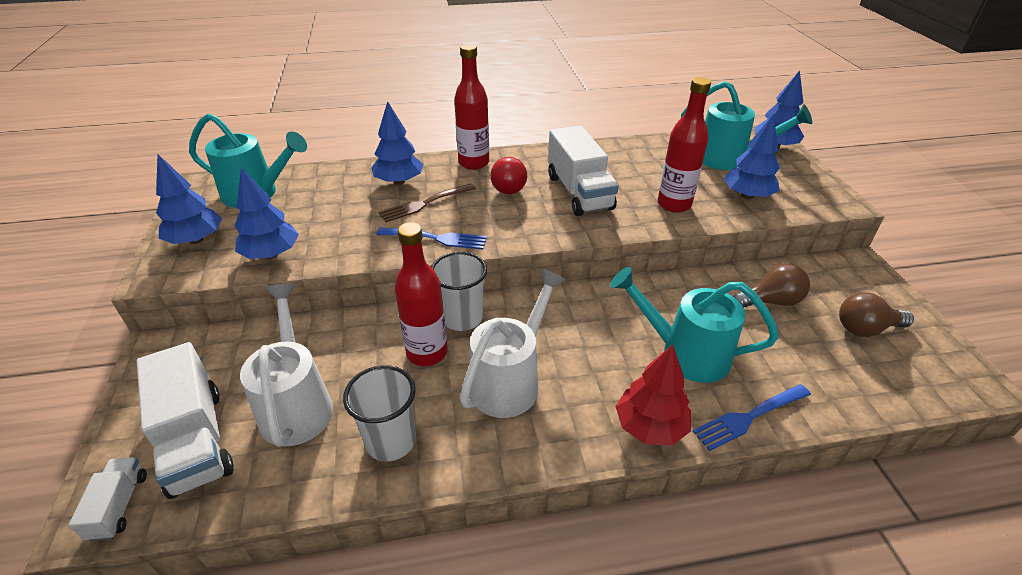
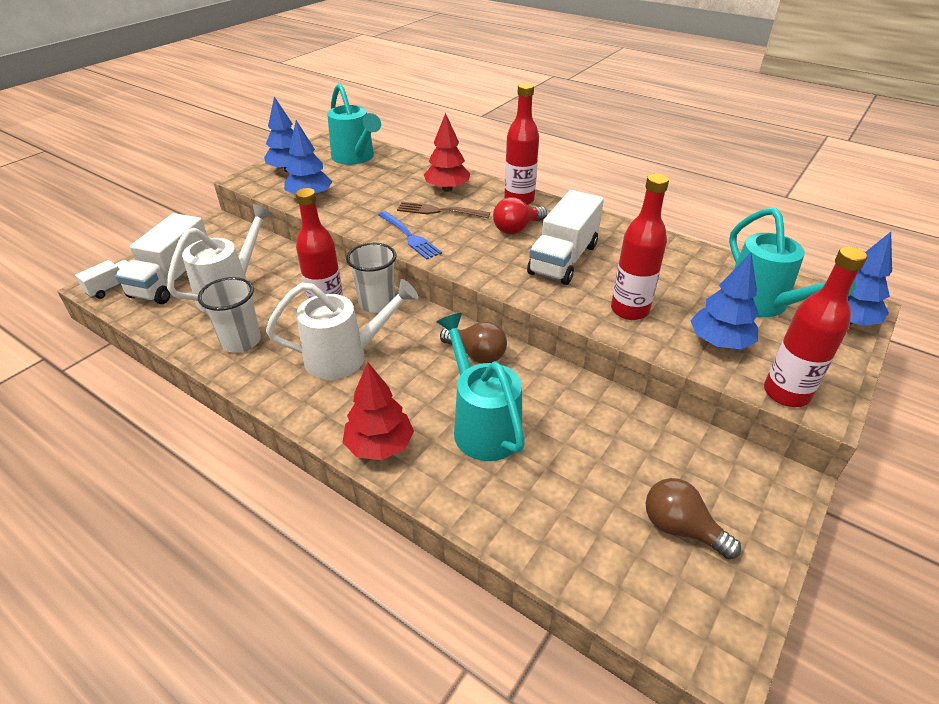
camera: 45 degrees right, 0 degrees up
(399, 181) = (447, 189): blue tree -> red tree
(749, 416) = (456, 497): blue fork -> none
(770, 301) = (624, 445): brown light bulb -> brown light bulb (476, 354)
(819, 206) = (786, 393): none -> red bottle

